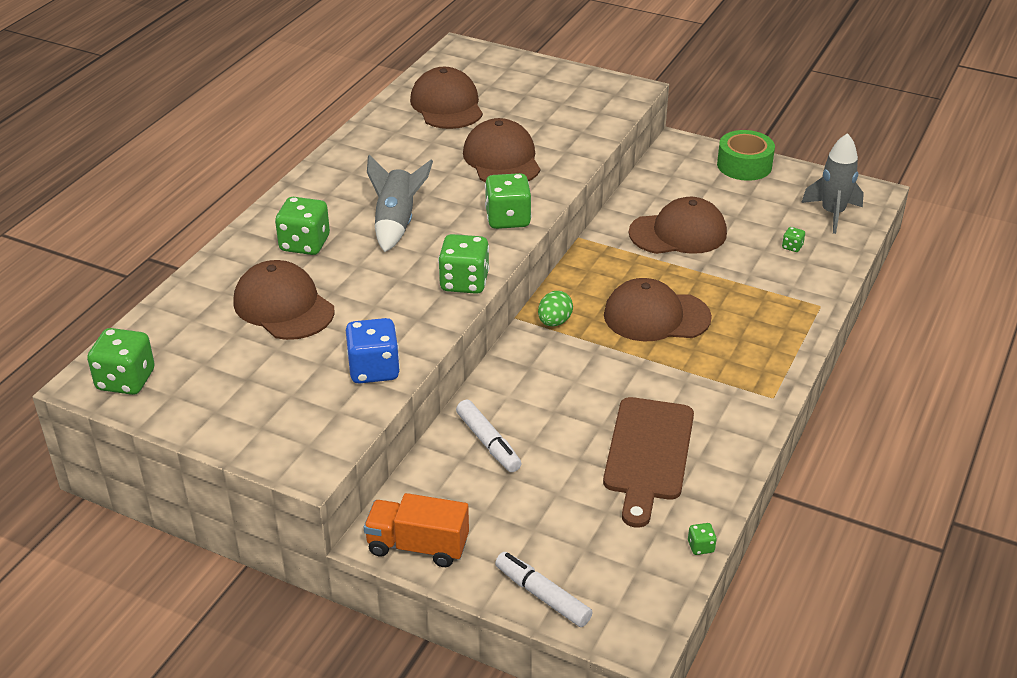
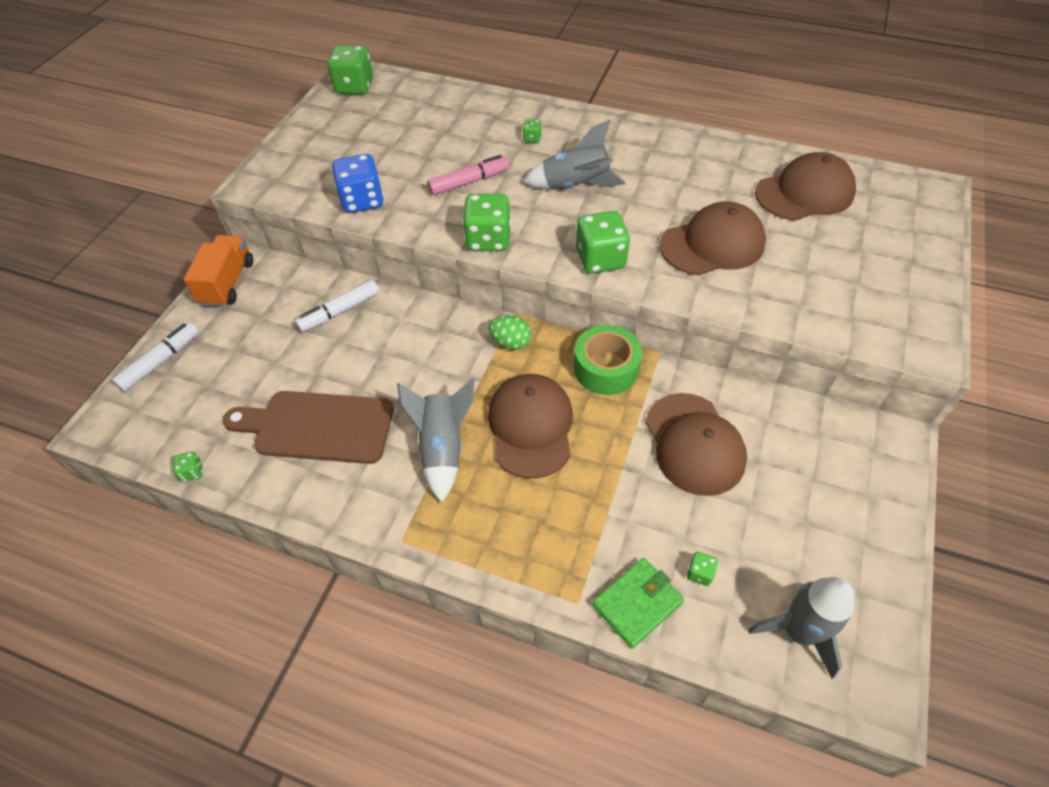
camera: 85 degrees right, 15 degrees up
(283, 306) = (444, 141): brown cap -> none
(304, 244) = (532, 138): green dice -> green dice, size x0.45
(366, 291) = (468, 182): none -> pink marker
(677, 370) = (442, 448): none -> grey rocket
(744, 165) = (879, 518): green tape -> green tape (606, 368)
(818, 278) = (637, 603): none -> green wallet

